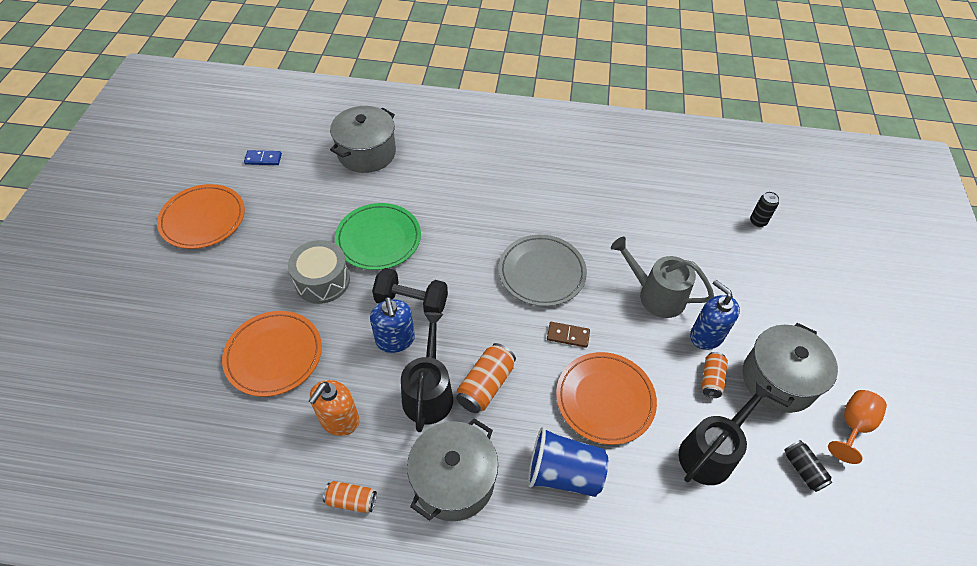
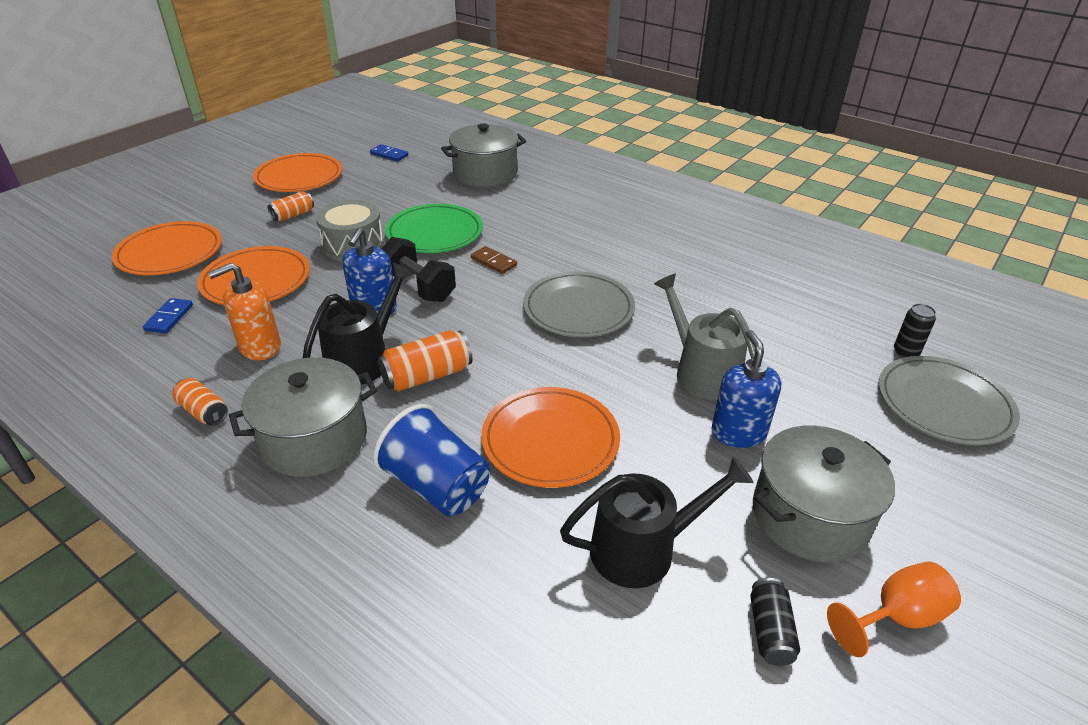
camera: 30 degrees right, 15 degrees down
(165, 359) = (170, 253): none -> orange plate
(235, 428) = (169, 318): none -> blue domino
(568, 335) = (559, 369): brown domino -> brown domino (493, 262)
(711, 379) = (709, 476): orange can -> orange can (293, 215)
(798, 257) = (943, 404): none -> grey plate

